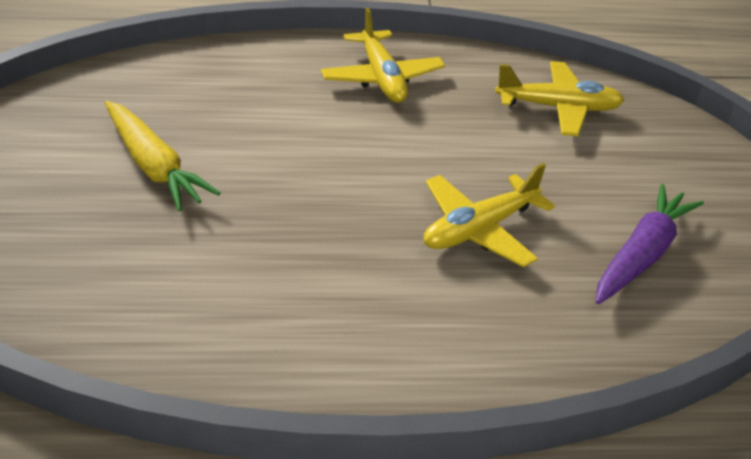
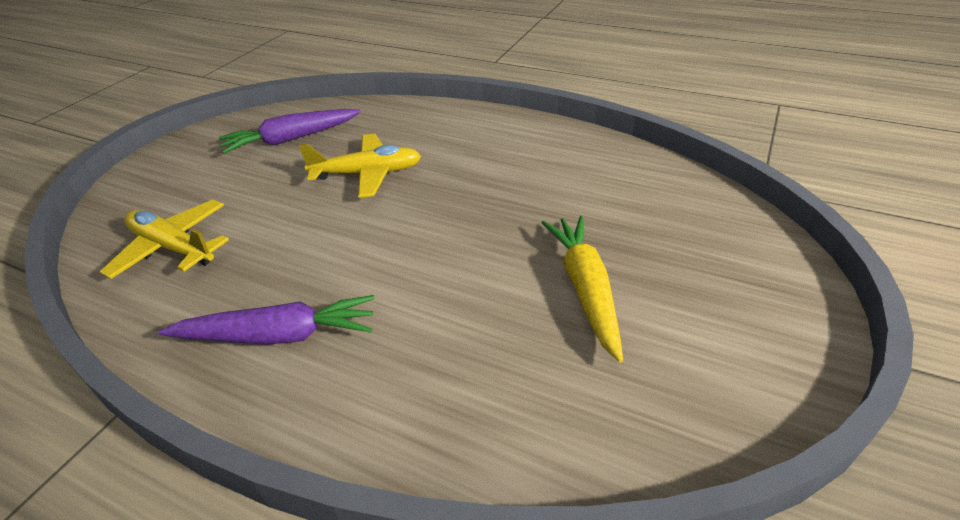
camera: 145 degrees left, 0 degrees up
(382, 78) = (278, 335): yellow plane -> purple carrot

